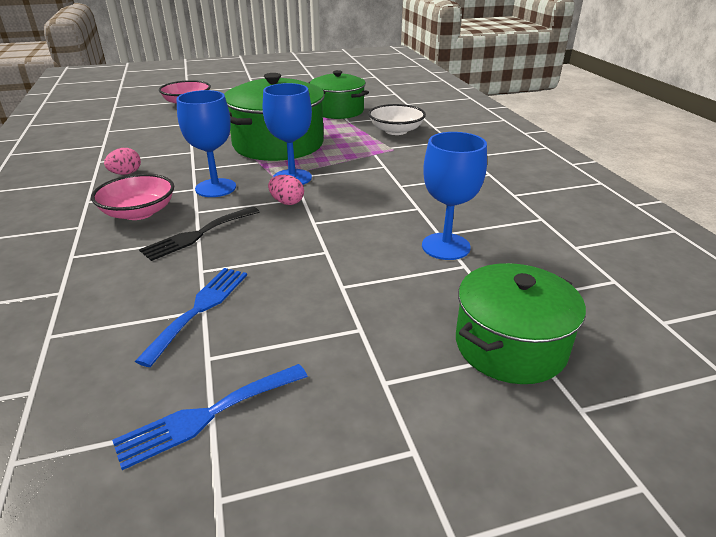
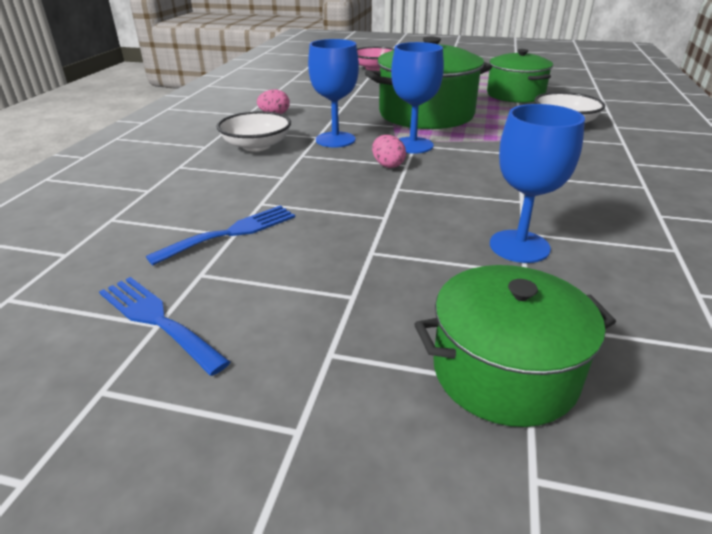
camera: 30 degrees right, 0 degrees up
(139, 212) = (256, 146): pink bowl -> white bowl
(198, 235) = (285, 174): black fork -> none
(207, 416) = (157, 320): blue fork -> blue fork turned 45 degrees clockwise

